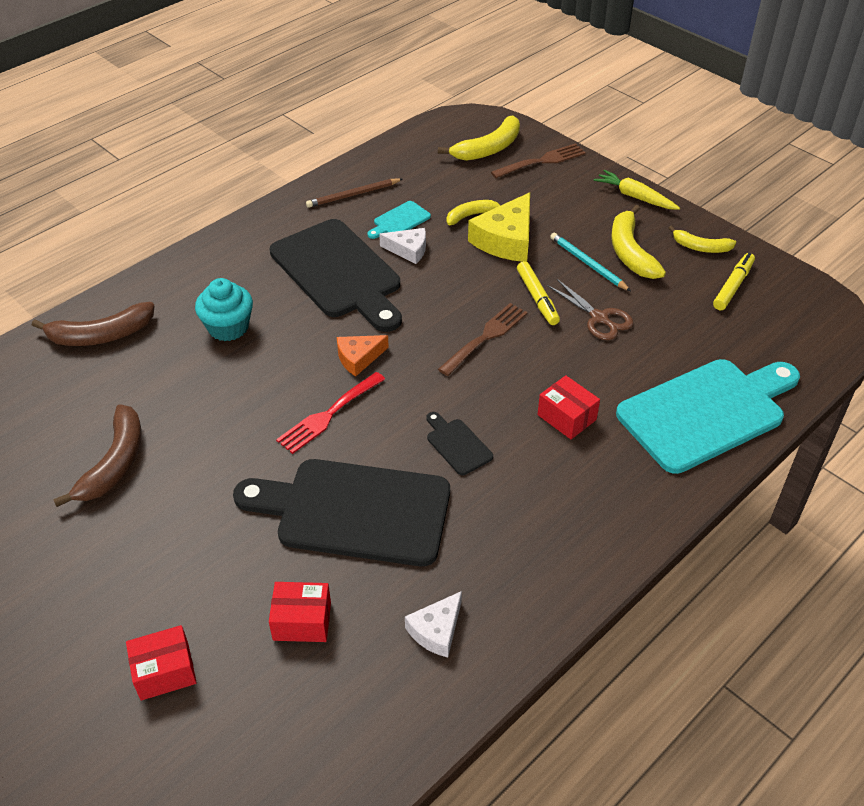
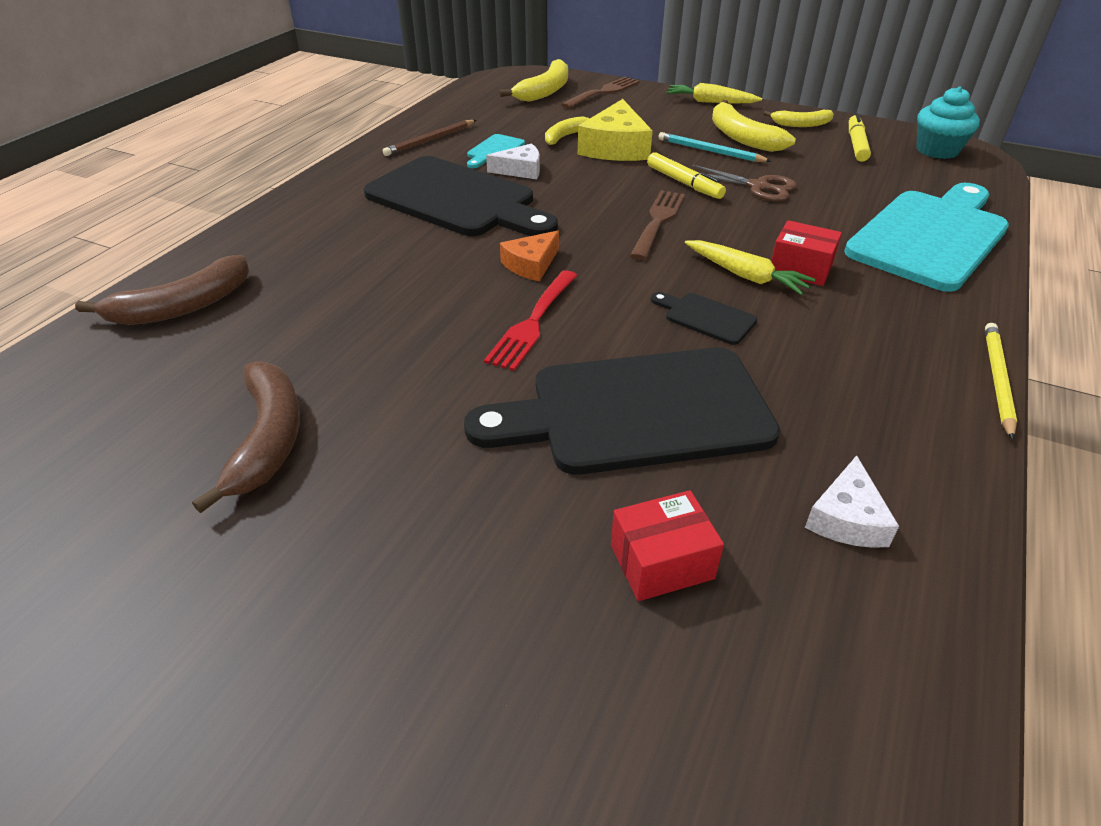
camera: 20 degrees left, 5 degrees down
(165, 672) = (497, 705): red box -> none
(228, 327) = (352, 268): turquoise cupcake -> turquoise cupcake (937, 150)
(517, 413) = (746, 276): none -> yellow carrot
(634, 562) = (997, 380): none -> yellow pencil

